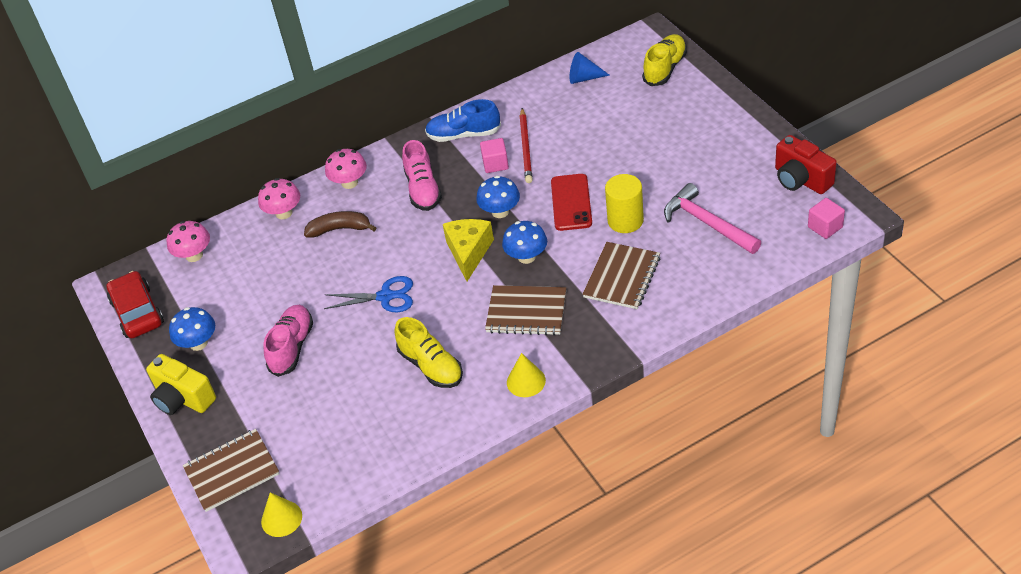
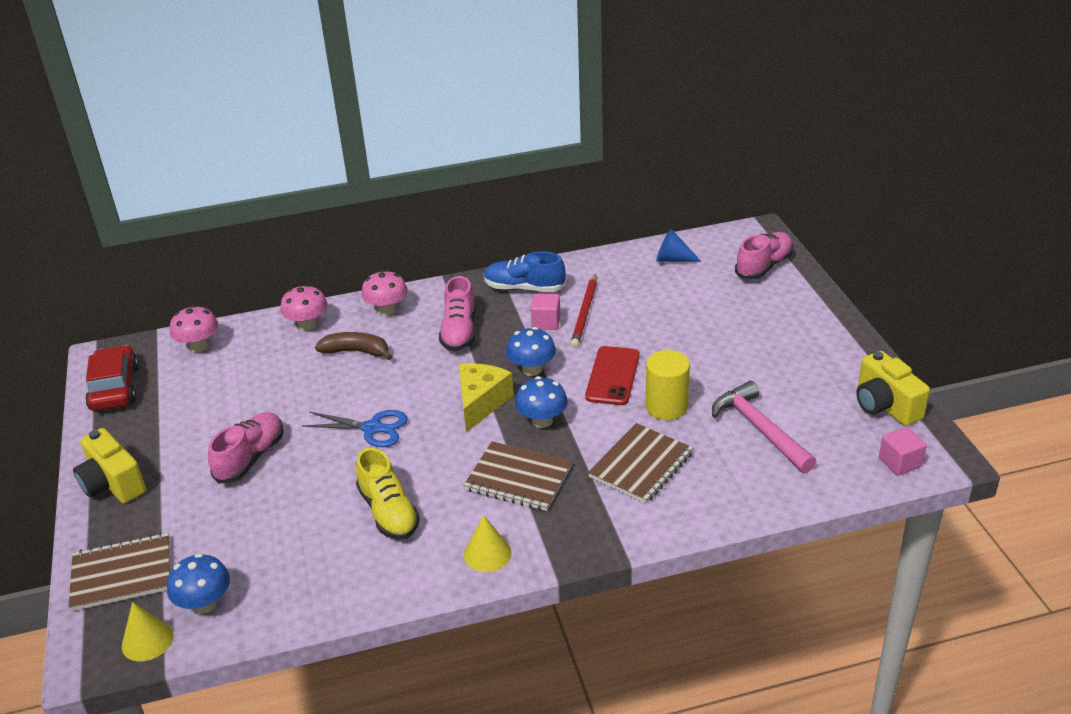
camera: 10 degrees right, 10 degrees down
(198, 343) = (158, 432): blue mushroom -> blue mushroom (205, 603)
(665, 69) = (764, 266): yellow shoe -> pink shoe
(801, 180) = (885, 406): red camera -> yellow camera

